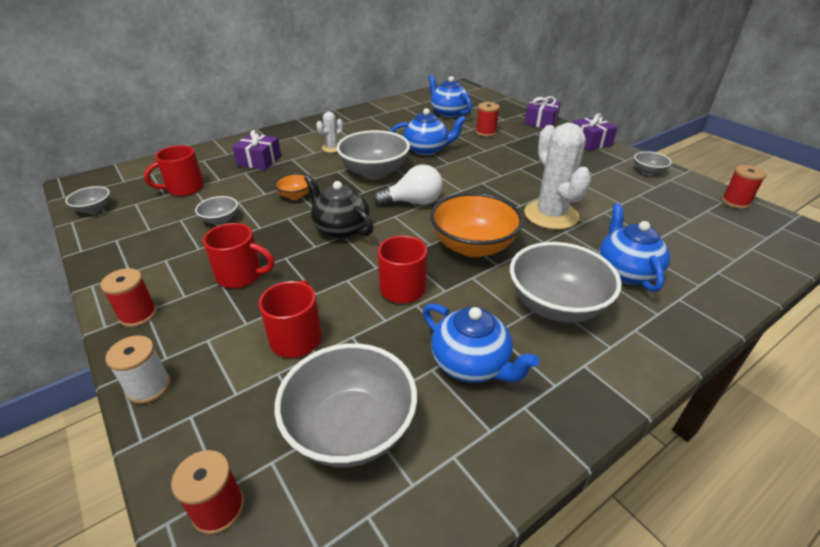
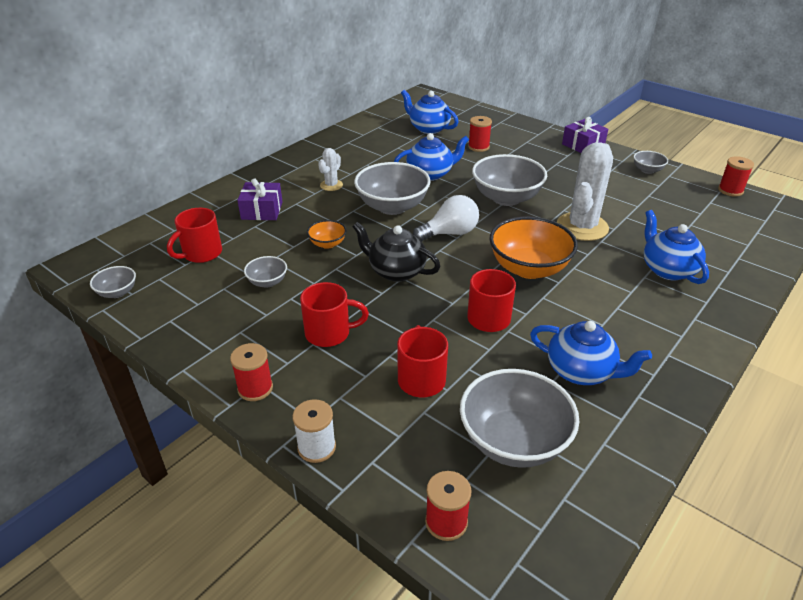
camera: 15 degrees left, 0 degrees up
(540, 122) = (526, 128): purple gift -> none
(551, 215) = (582, 227): white cactus -> white cactus turned 60 degrees clockwise
(556, 305) = (625, 310): grey bowl -> grey bowl (506, 198)

